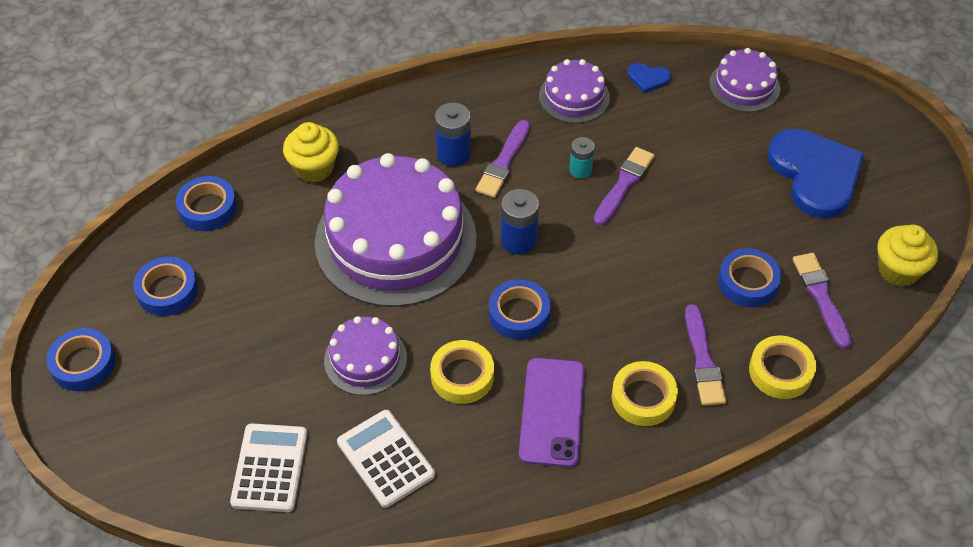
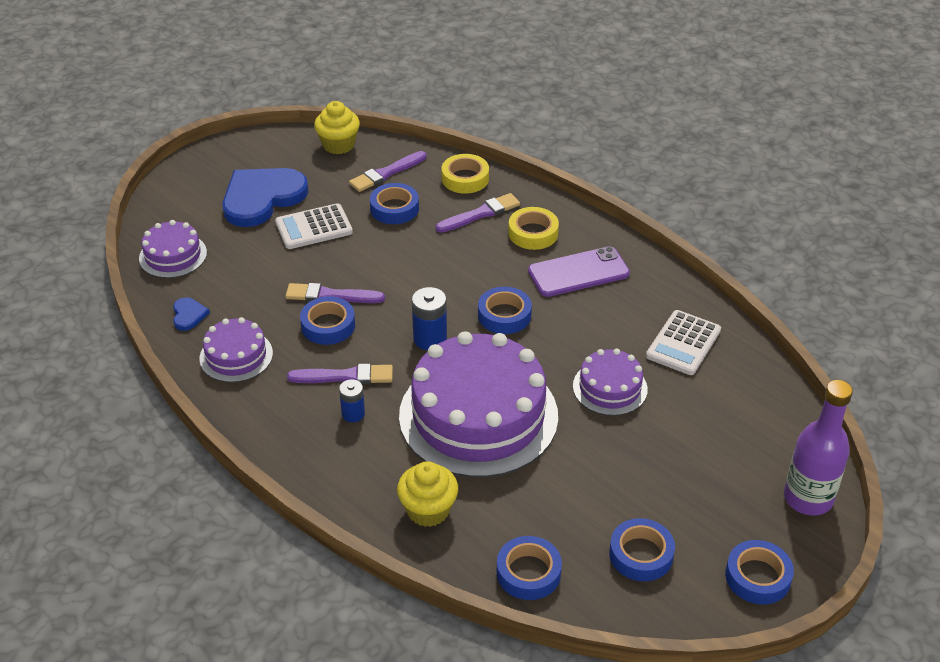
camera: 115 degrees left, 10 degrees down
(126, 455) = (808, 498): none -> purple bottle
(269, 468) = (743, 404): white calculator -> white calculator (314, 227)
(453, 154) = (353, 414): blue battery -> blue battery, size x0.65
(462, 376) = (583, 327): yellow tape -> none
(580, 170) = (328, 325): turquoise battery -> blue tape

